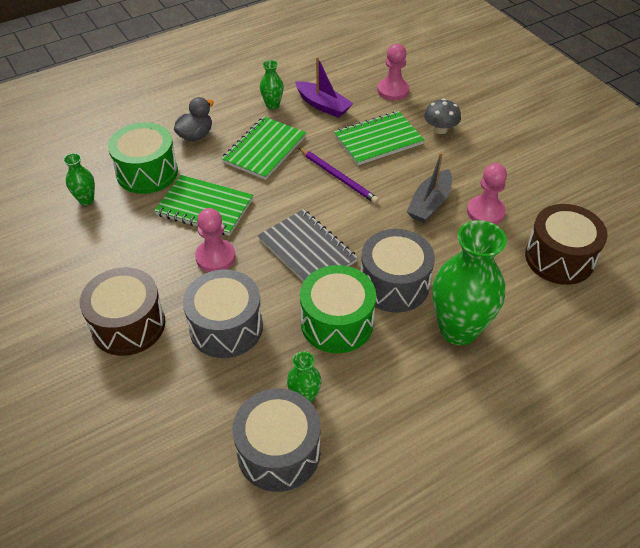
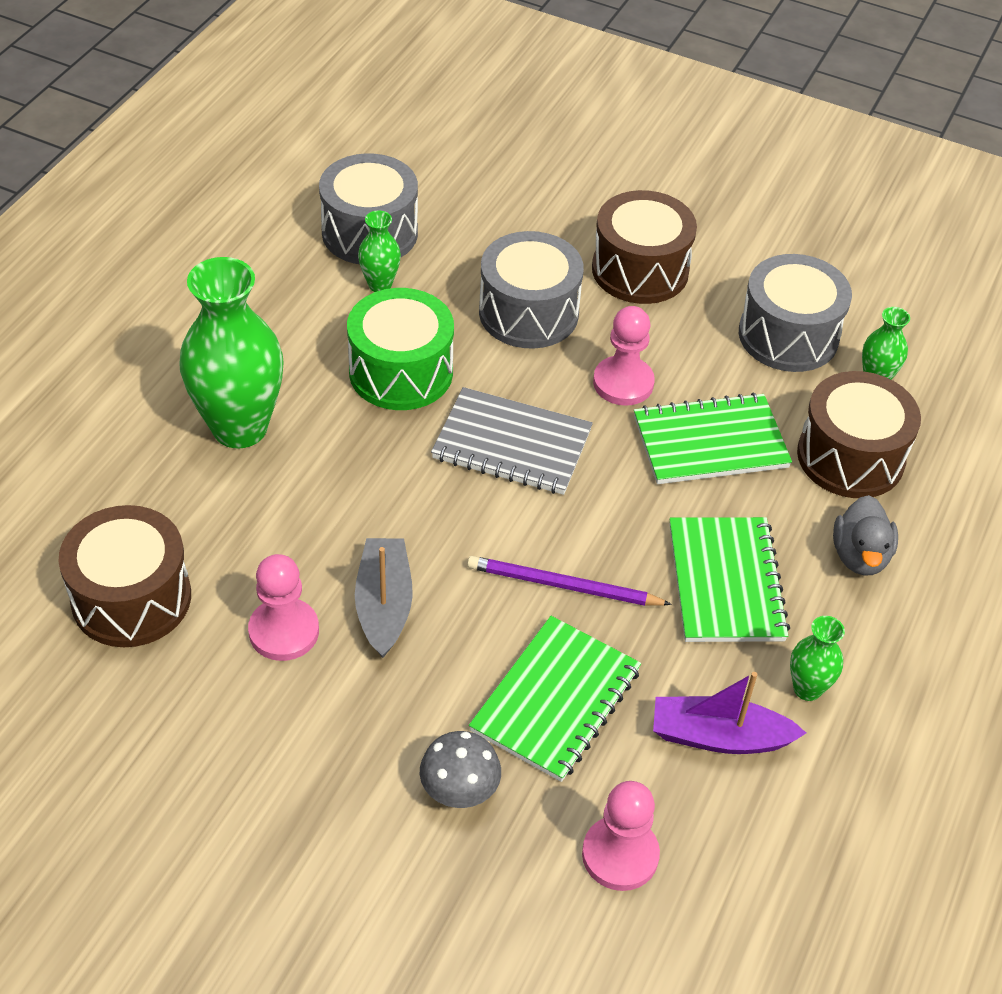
camera: 145 degrees right, 0 degrees up
(147, 172) = (850, 457): green drum -> brown drum
(394, 284) = (359, 450): grey drum -> grey drum (788, 335)

